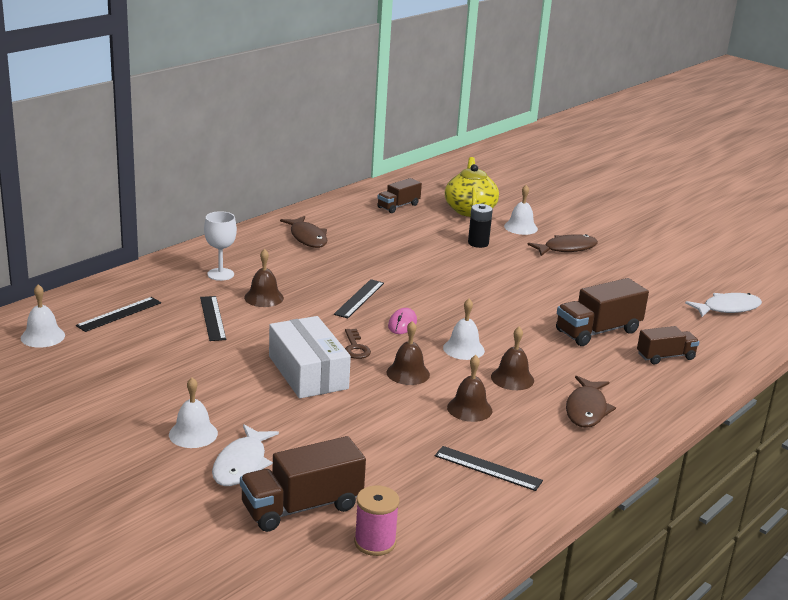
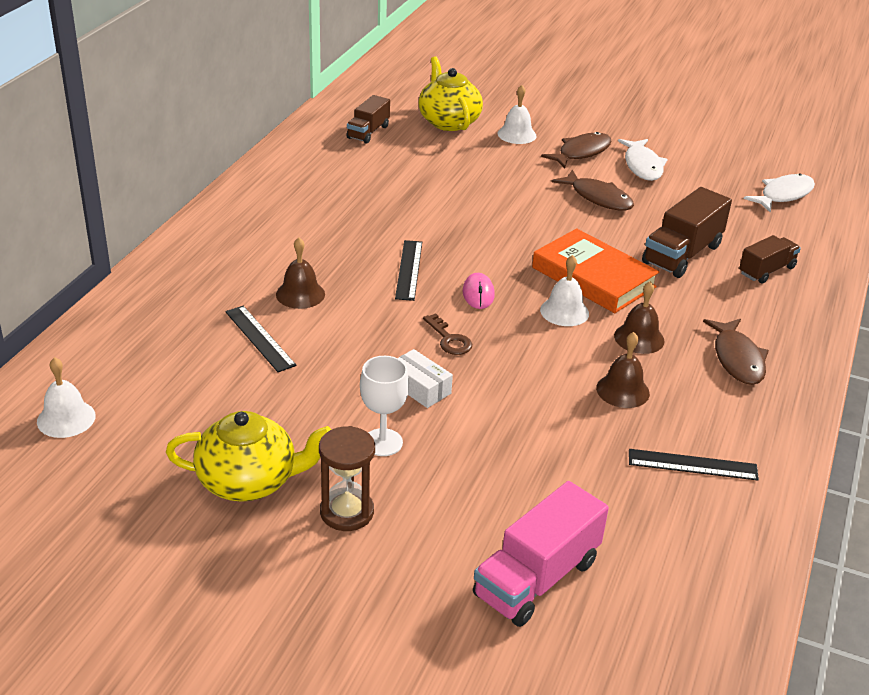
camera: 20 degrees left, 10 degrees up
(119, 314) = (142, 360): black ruler -> none
(138, 400) = (249, 481): none -> yellow teapot
(193, 434) = (347, 512): white bell -> brown hourglass
(220, 274) = (227, 272): white goblet -> white goblet (382, 442)
(241, 464) = (431, 539): white fish -> white fish (642, 166)
(302, 507) = (536, 578): brown truck -> pink truck
(307, 238) = (295, 197): brown fish -> brown fish (598, 198)
(308, 372) = (419, 387): white box -> white box, size x0.53
(375, 542) = (645, 602): pink spool -> none
(408, 373) = (528, 360): brown bell -> none
(478, 243) = (486, 165): black battery -> none
(507, 332) = (593, 277): none -> orange book

